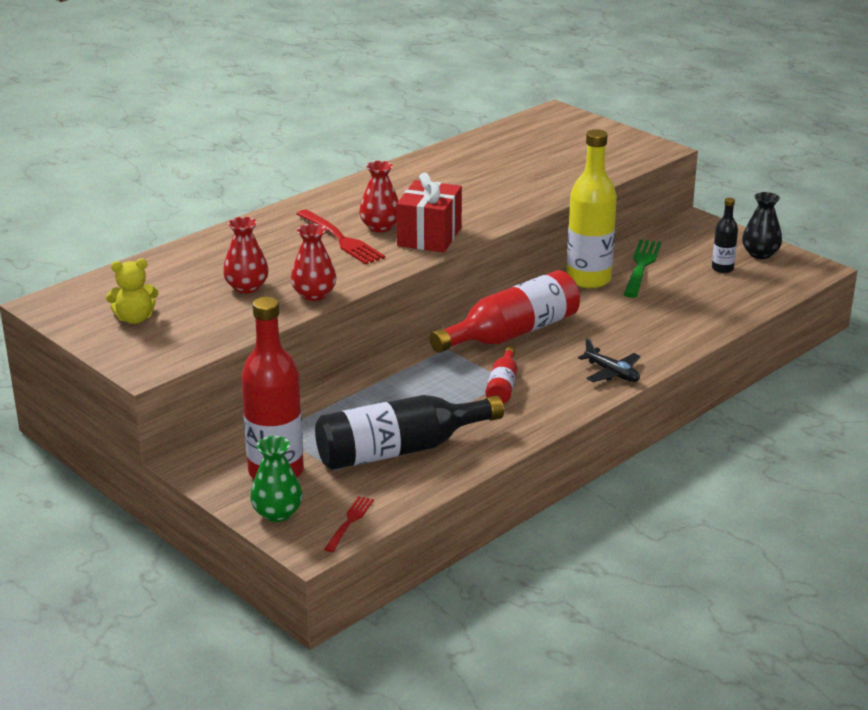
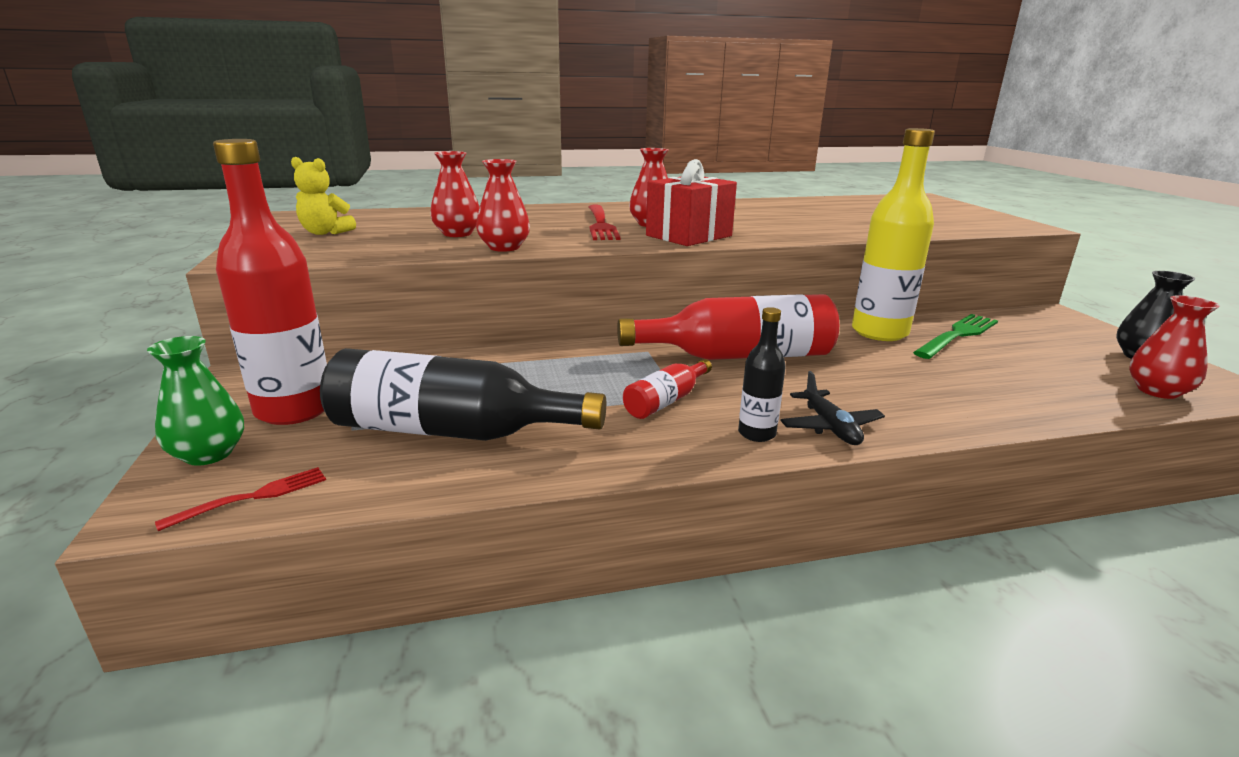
camera: 30 degrees right, 5 degrees down
(722, 268) = (1075, 359): black bottle -> black bottle (756, 433)
(775, 284) = (1157, 391): none -> red vase

